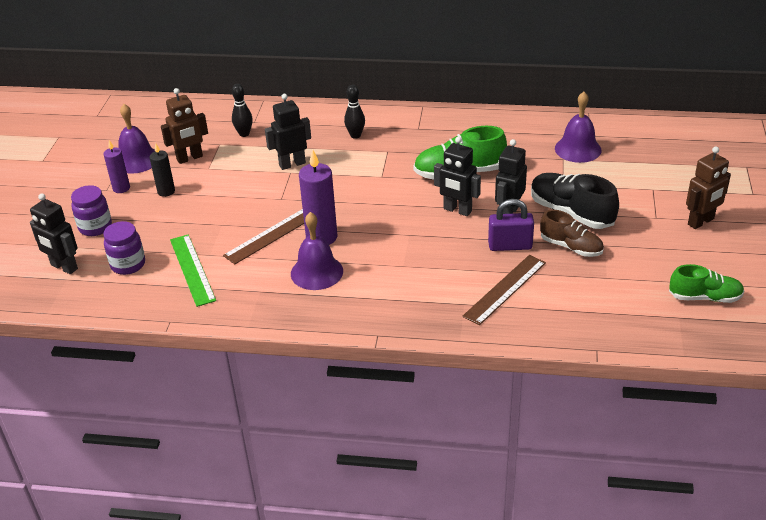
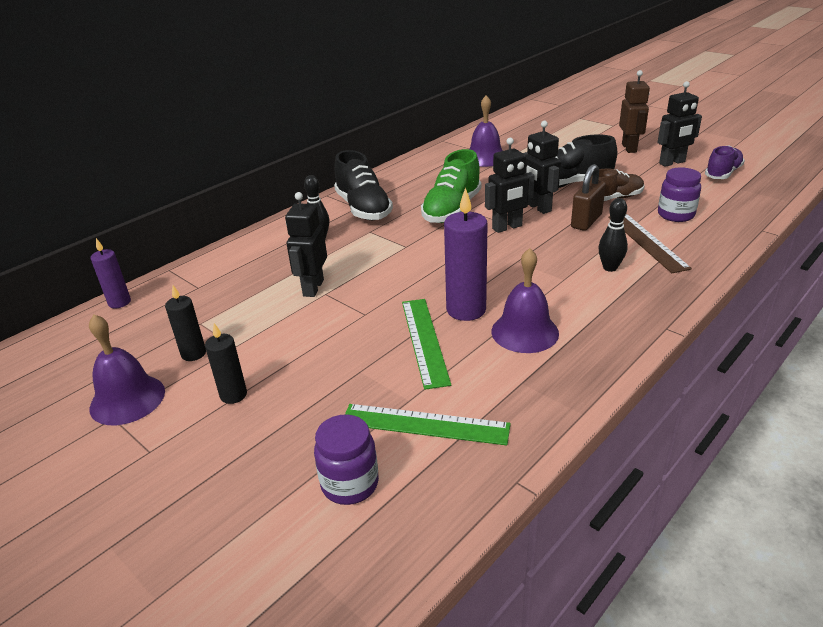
camera: 55 degrees left, 5 degrees down
(64, 267) = (276, 564): black robot -> black robot (672, 163)
(95, 227) = (221, 492): purple jar -> purple jar (675, 215)
(121, 188) = (168, 434): purple candle -> purple candle (119, 302)
(190, 158) = (193, 354): brown robot -> black candle
(244, 134) = (209, 300): black bowling pin -> black bowling pin (610, 268)
(271, 235) = (424, 341): brown ruler -> green ruler
(418, 132) = (363, 208): none -> black shoe
(510, 246) = (586, 221): purple padlock -> brown padlock
(705, 297) = (722, 173): green shoe -> purple shoe

